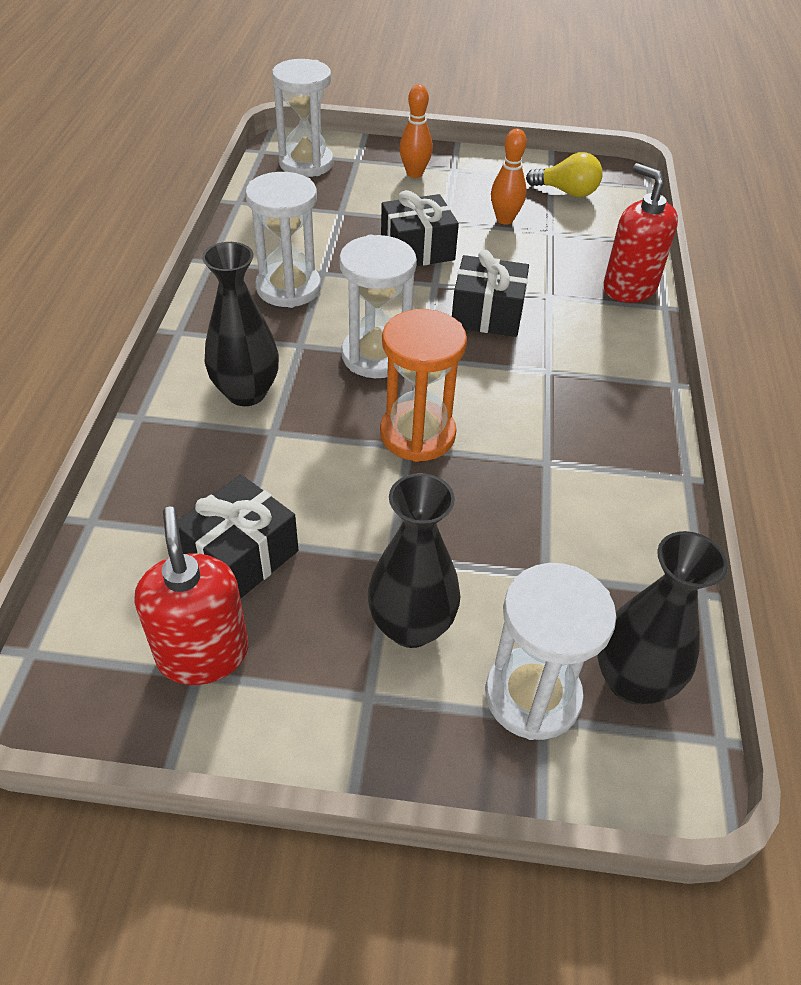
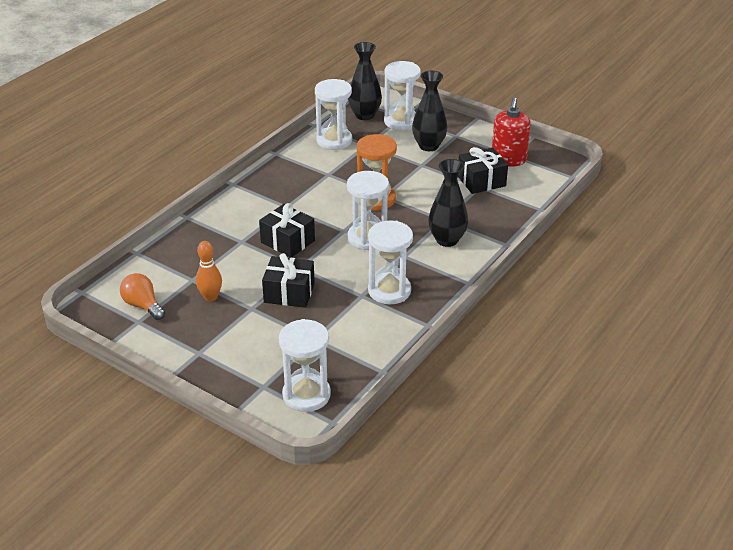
camera: 150 degrees left, 10 degrees down
(414, 173) = (232, 357): orange bowling pin -> none
(567, 192) = (143, 305): yellow light bulb -> orange light bulb
(618, 559) = (334, 140): none -> white hourglass
(629, 288) = (192, 232): red soap dispenser -> none

